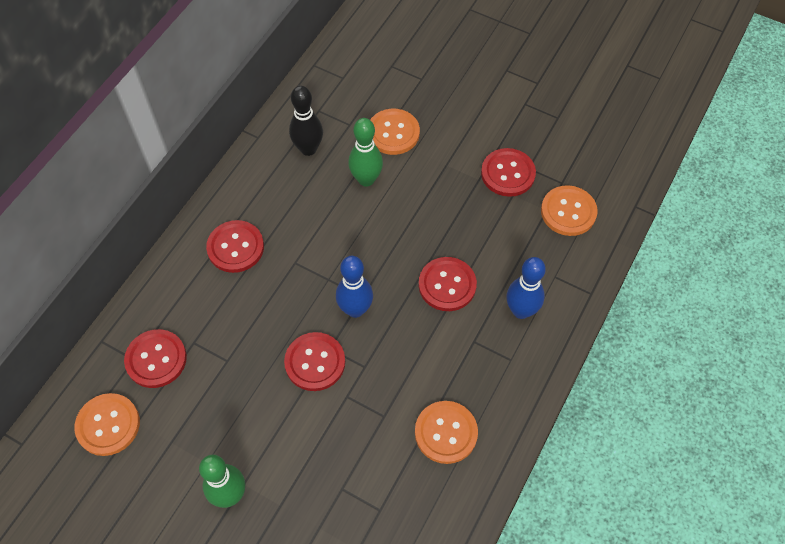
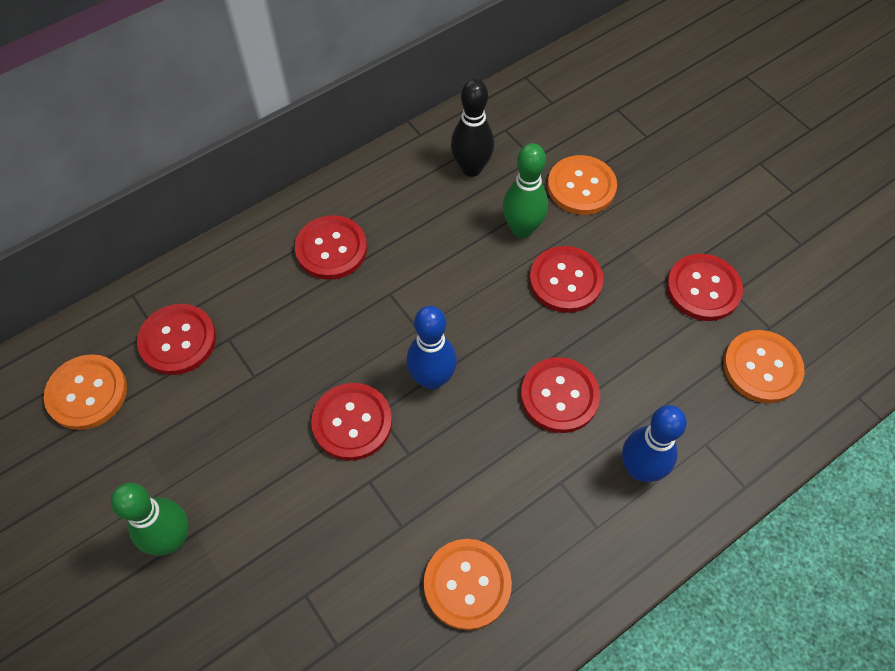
camera: 25 degrees right, 0 degrees up
(414, 204) = (565, 281): none -> red button

